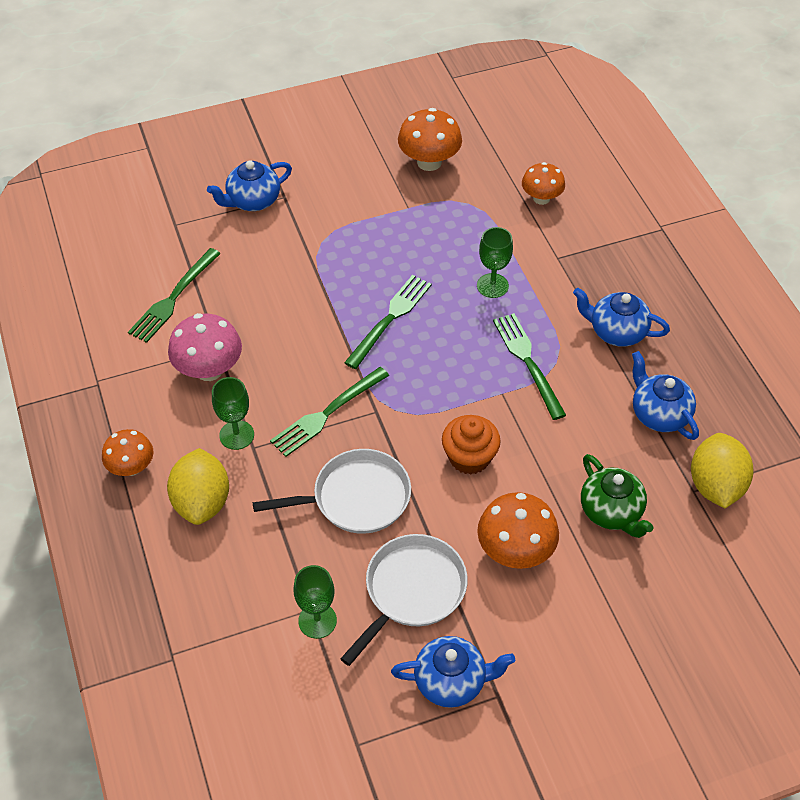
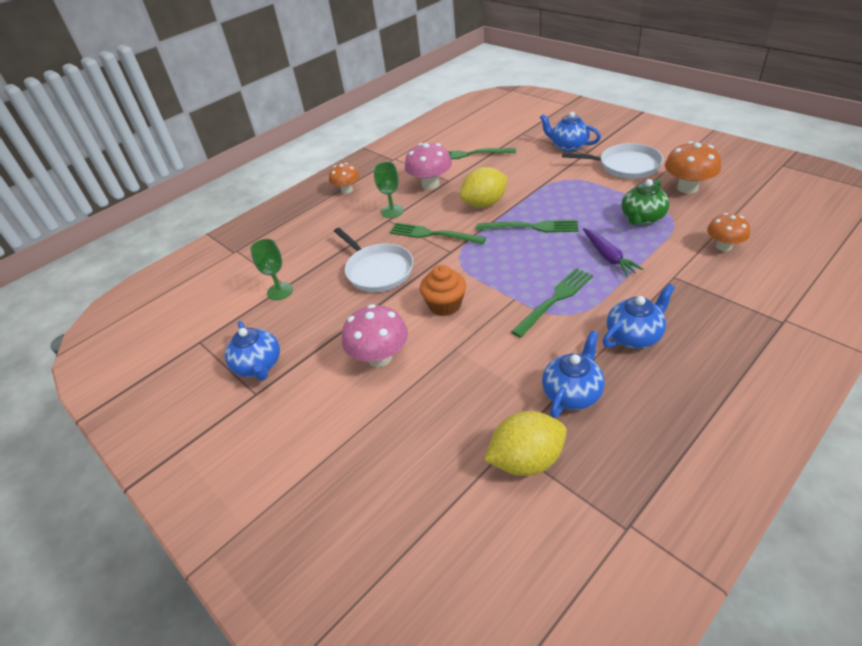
camera: 70 degrees right, 10 degrees down
(202, 502) = (339, 219): yellow lemon -> yellow lemon (484, 204)
(412, 590) = (320, 321): white pan -> white pan (626, 166)
(492, 286) = (608, 257): green goblet -> purple carrot
(515, 551) = (379, 357): orange mushroom -> pink mushroom
(611, 511) = (449, 398): green teapot -> green teapot (642, 218)
(616, 332) = (634, 336): blue teapot -> blue teapot turned 60 degrees clockwise

